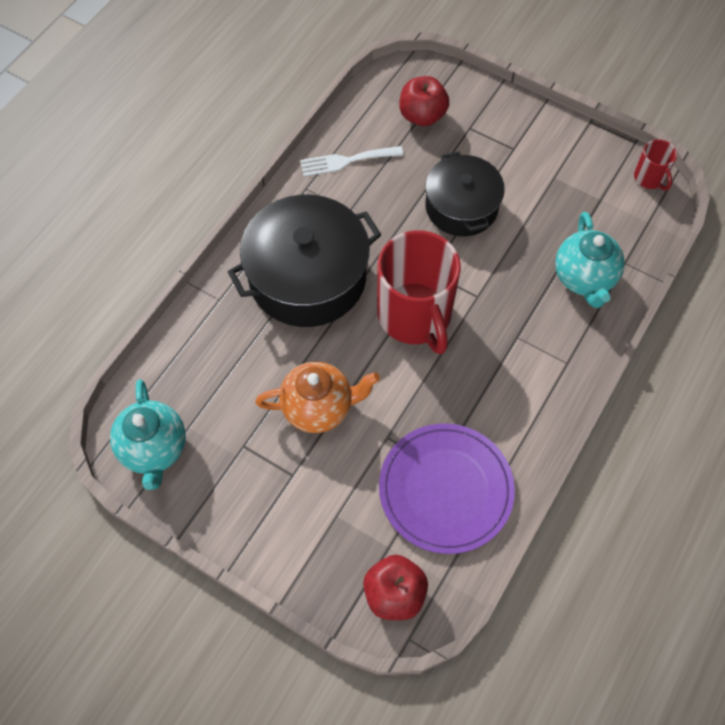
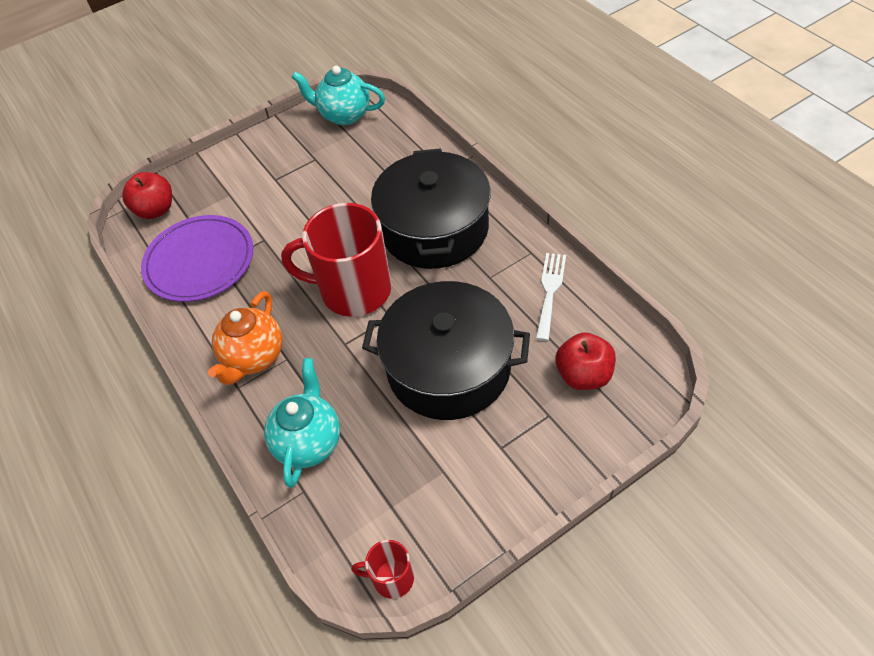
camera: 120 degrees right, 10 degrees down
(319, 408) = (314, 206): orange teapot -> orange teapot (254, 358)
(461, 207) = (448, 368): black pot -> black pot, size x1.55
(584, 279) = (309, 442): turquoise teapot -> turquoise teapot turned 75 degrees clockwise

